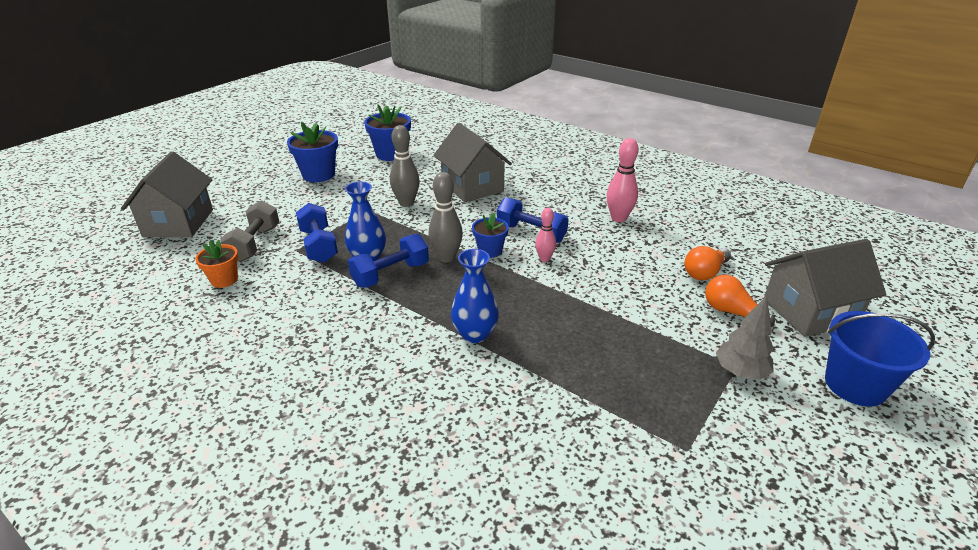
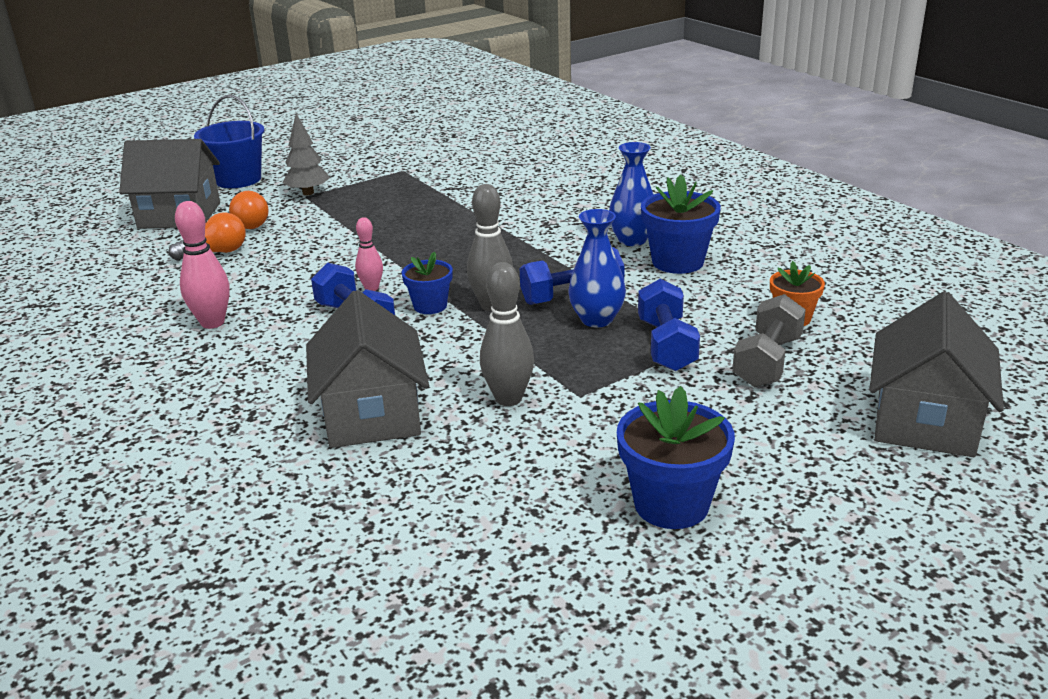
camera: 160 degrees left, 5 degrees down
(391, 154) = (487, 548): blue flower pot -> blue flower pot (677, 262)
(475, 334) = (506, 237): blue vase -> blue vase (632, 240)

